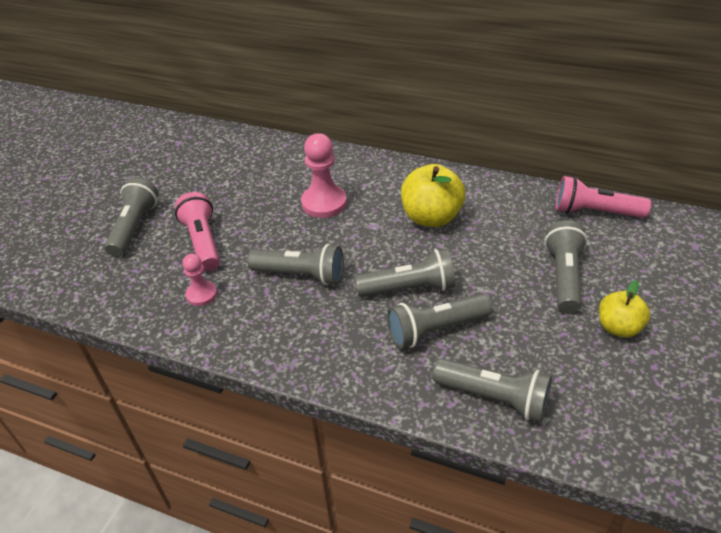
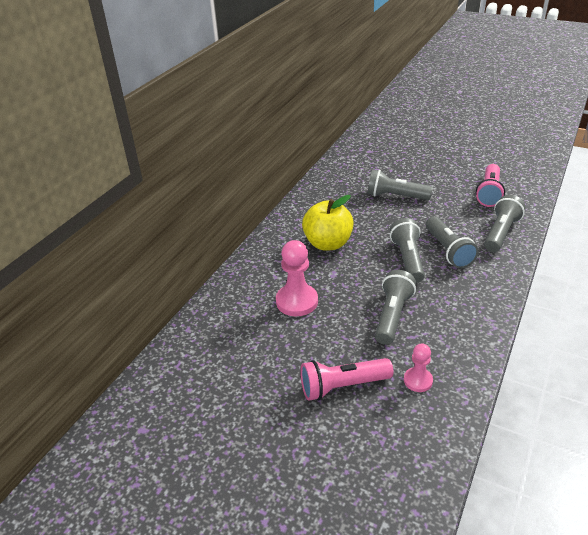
camera: 85 degrees left, 5 degrees down
(134, 227) = (309, 452): grey flashlight -> none
(594, 212) = (333, 177): pink flashlight -> pink flashlight (489, 193)
(618, 327) = (439, 185): yellow apple -> none

